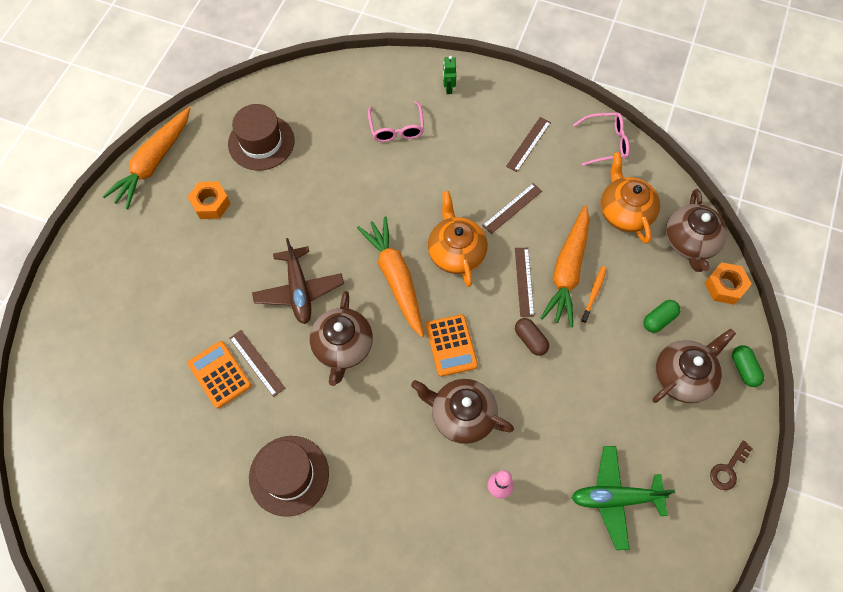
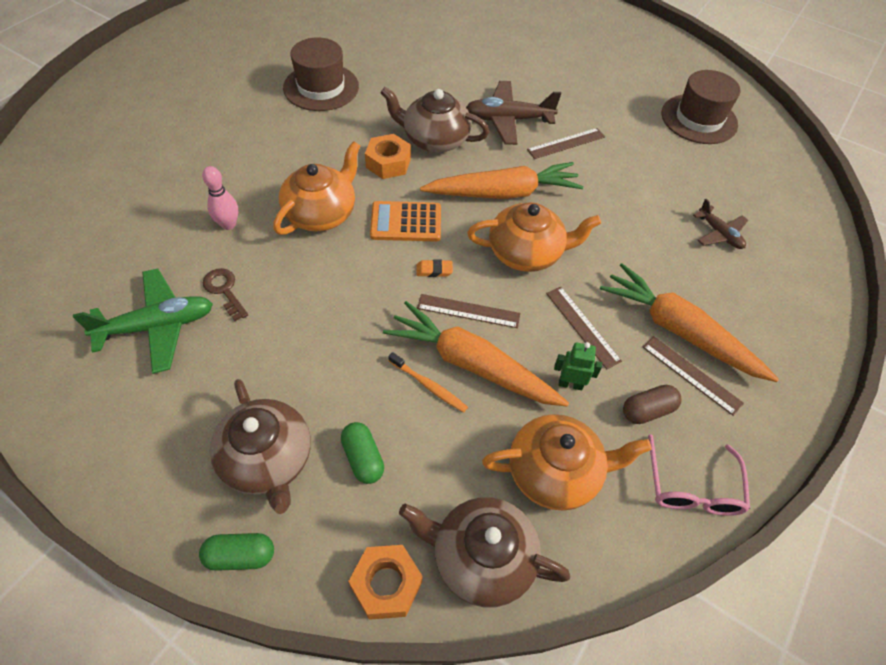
camera: 100 degrees right, 10 degrees down
(153, 163) = (674, 48): orange carrot -> orange carrot (679, 331)
(211, 204) = (622, 76): orange nut -> orange nut (388, 163)
(219, 374) = (435, 61): orange calculator -> none
(257, 362) = (438, 83): brown ruler -> brown ruler (566, 143)
(396, 128) = (719, 234): pink glasses -> brown plane
(448, 88) = (792, 302): green robot -> green robot (570, 384)
(462, 415) = (321, 213): brown teapot -> orange teapot
(494, 312) = (434, 270): none -> orange eraser
(530, 340) = (386, 296): brown capsule -> brown capsule (647, 410)
(615, 498) = (157, 326): green plane -> green plane turned 60 degrees clockwise
(728, 469) = (116, 470): brown key -> brown key (224, 290)

